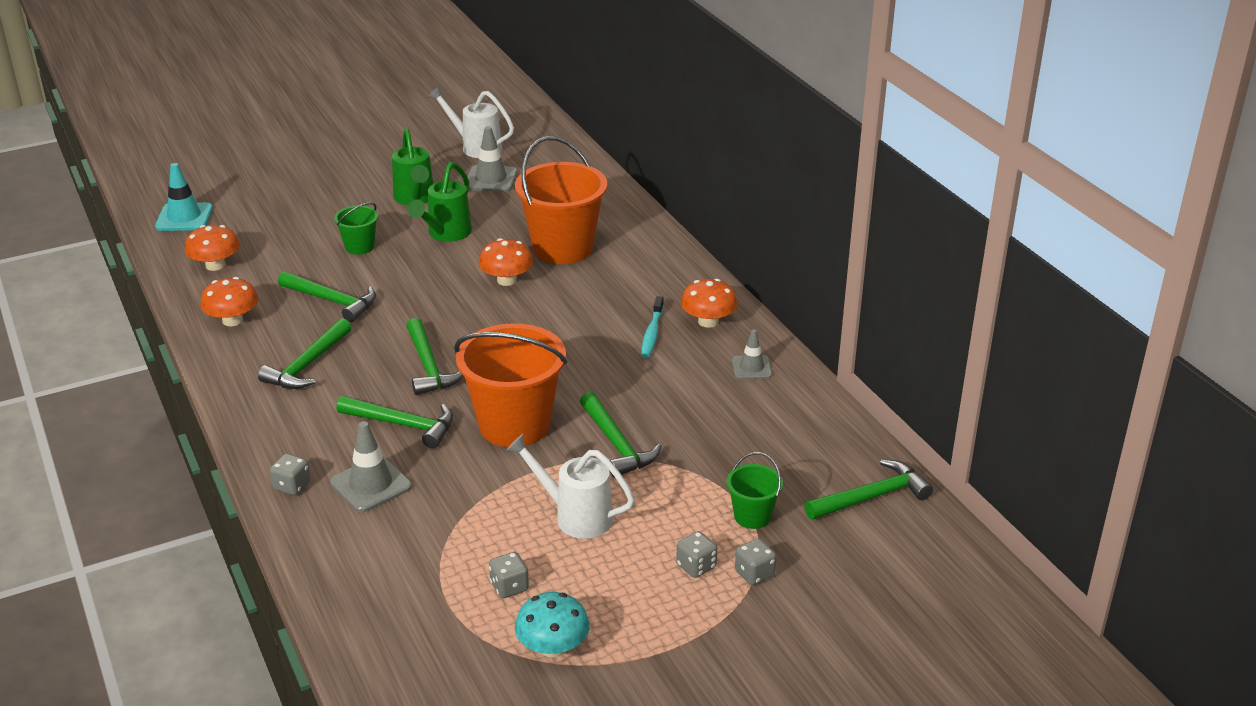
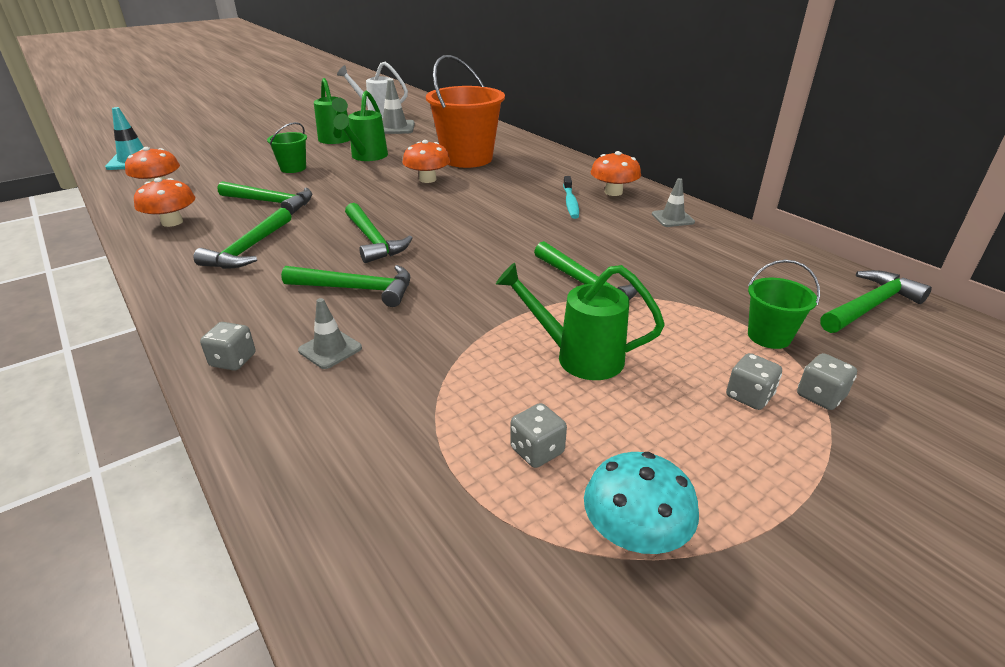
camera: 10 degrees left, 0 degrees up
(371, 485) = (330, 349): grey traffic cone -> grey traffic cone, size x0.64
(514, 425) = (475, 279): orange bucket -> none
(575, 516) = (579, 357): white watering can -> green watering can

